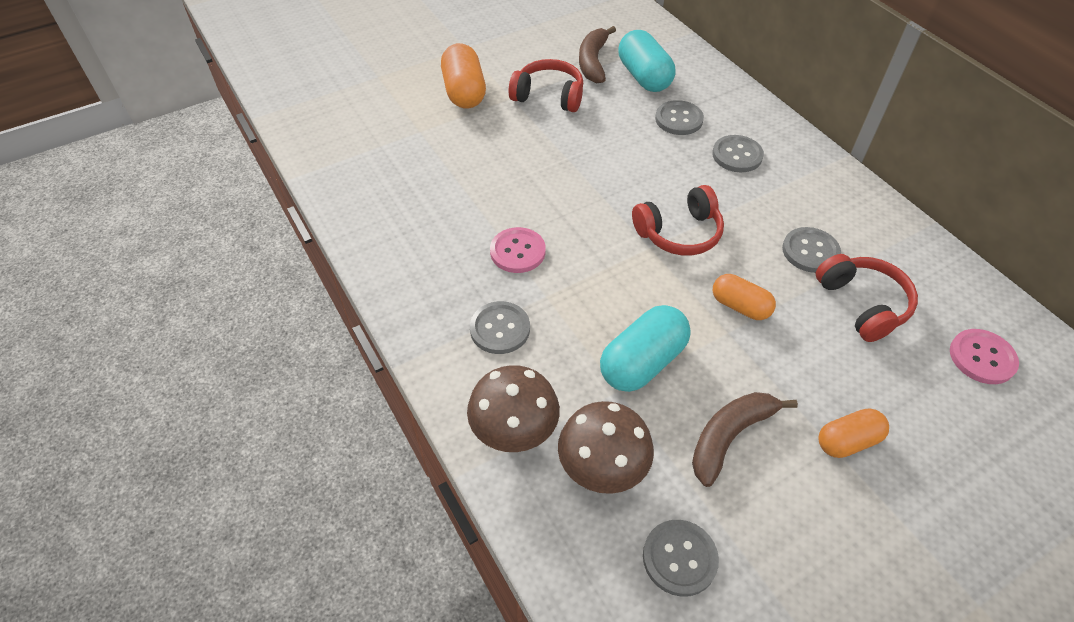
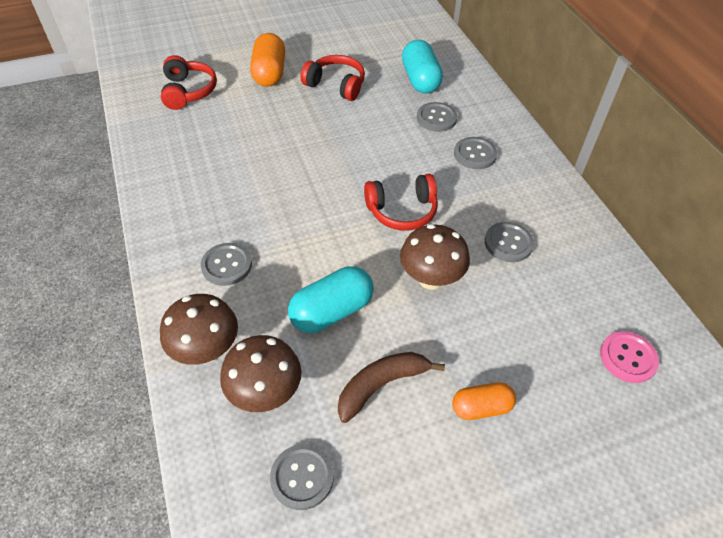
camera: 10 degrees right, 0 degrees up
(517, 251) = (264, 206): pink button -> none
(593, 62) = (383, 62): brown banana -> none
(740, 306) = (430, 279): orange capsule -> brown mushroom
(862, 304) = (537, 294): red headphones -> red headphones (188, 91)

